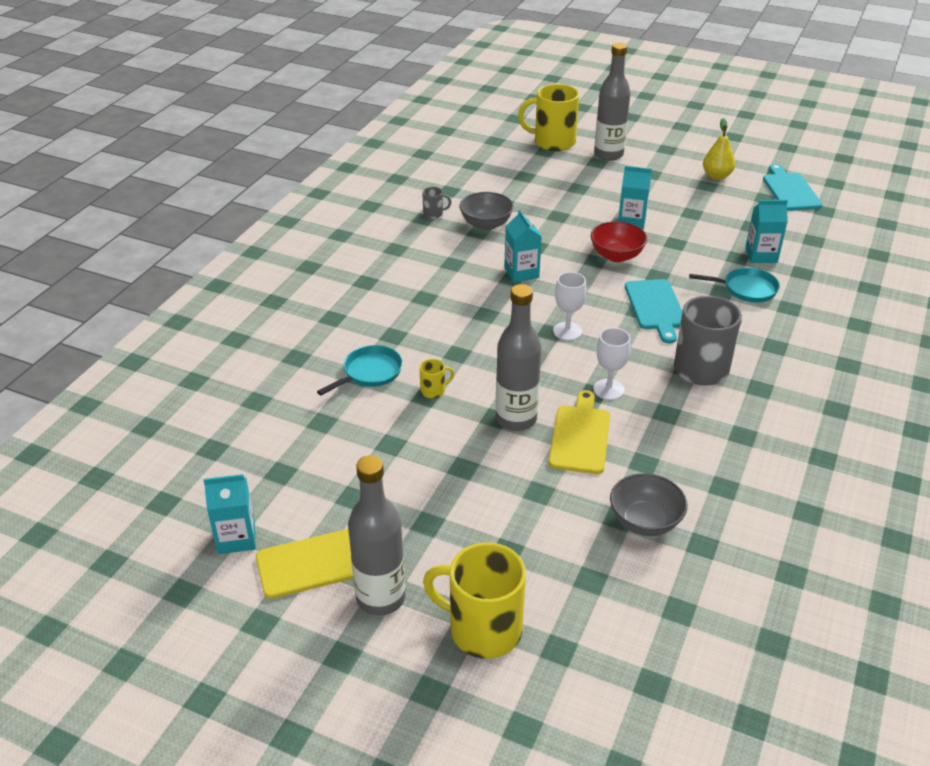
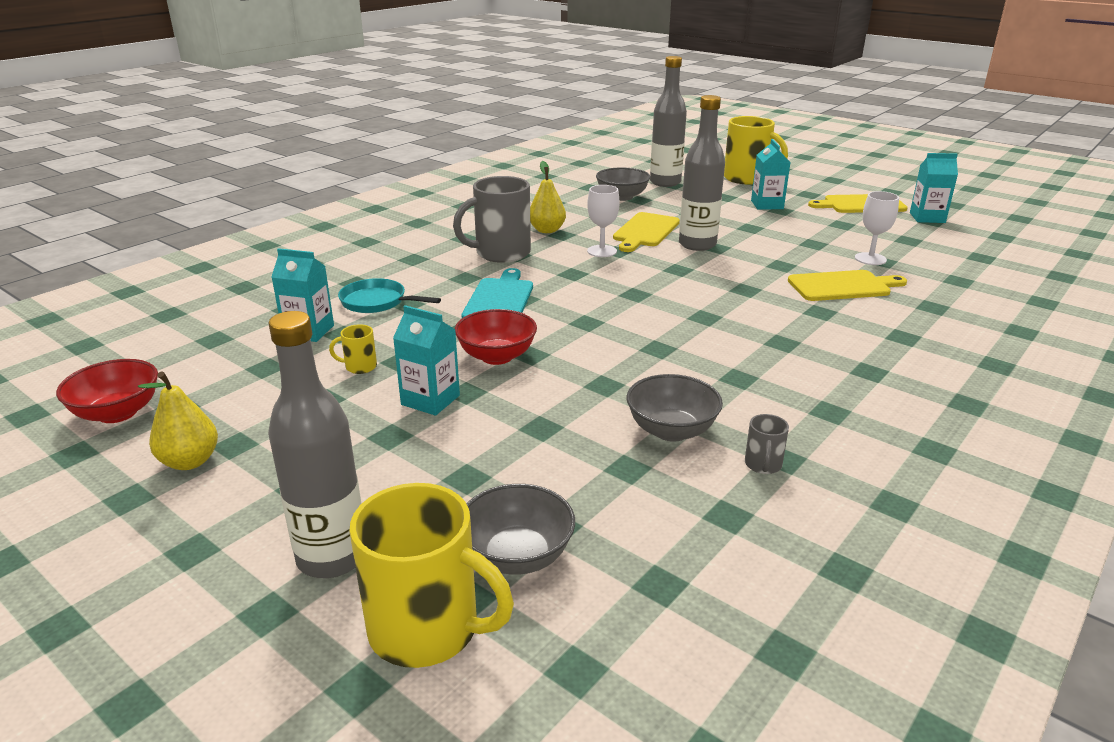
camera: 165 degrees left, 10 degrees down
(369, 373) = (842, 286): turquoise pan -> yellow cutting board
(380, 598) = (812, 191): grey bottle -> grey bottle (665, 182)
(433, 390) = (773, 268): yellow mug -> yellow mug (359, 367)
(434, 214) = (763, 465): grey mug -> grey mug turned 90 degrees counterclockwise
(521, 273) = (642, 353): turquoise carton -> turquoise carton (767, 205)
(534, 165) = (517, 556): none -> grey bowl
(567, 331) = (615, 292): white goblet -> white goblet (870, 259)
(687, 418) = (547, 230): none -> yellow pear
(790, 190) = (117, 413): turquoise cutting board -> red bowl

